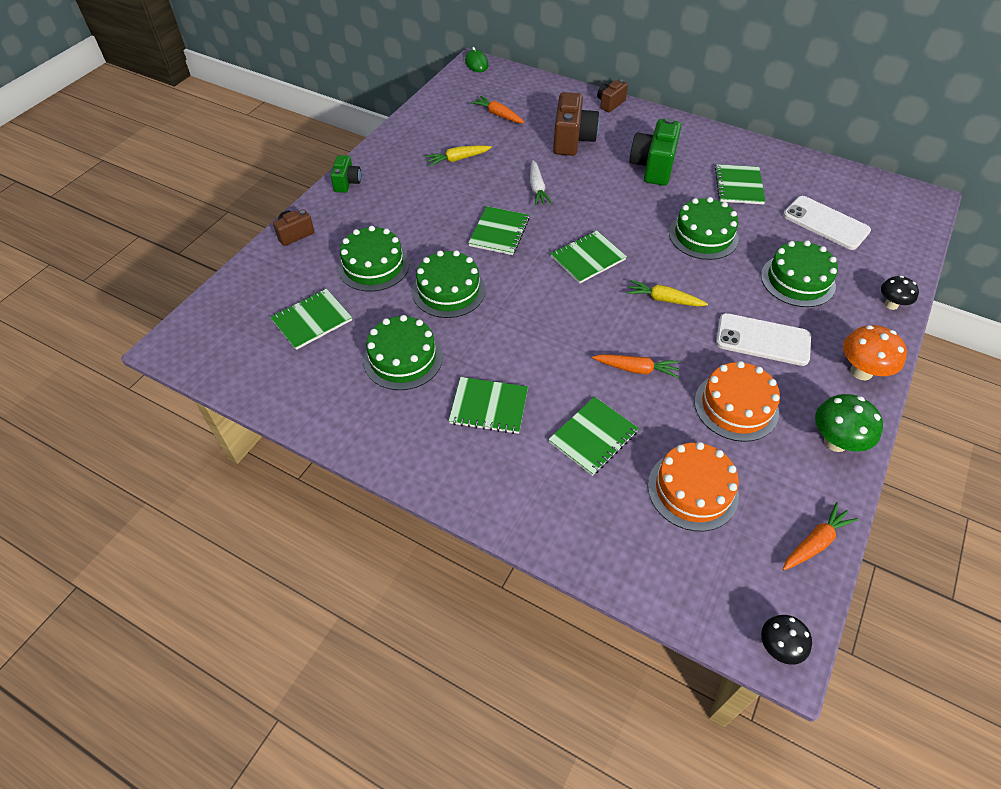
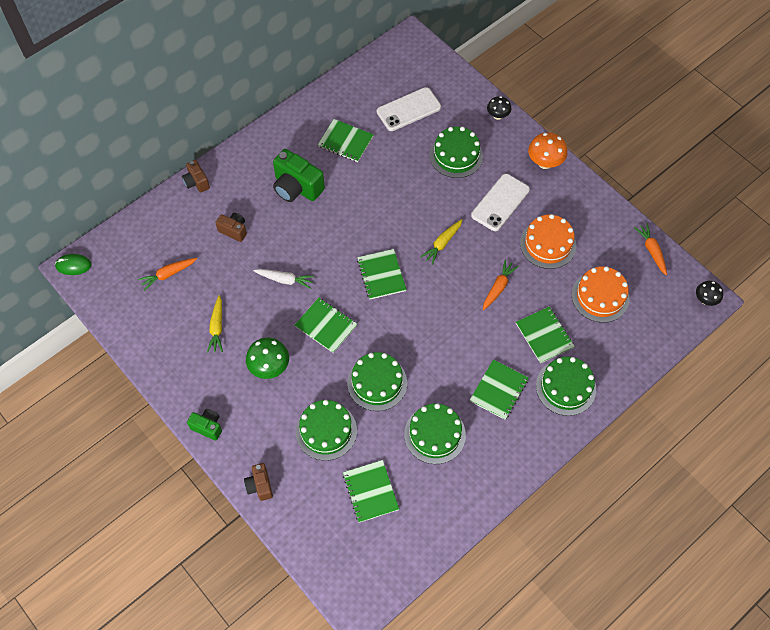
camera: 70 degrees left, 10 degrees up
(572, 140) = (234, 230): brown camera -> brown camera, size x0.56
(703, 235) = (389, 190): green cake -> green cake (566, 387)
(835, 442) = (591, 205): green mushroom -> green mushroom (269, 367)

